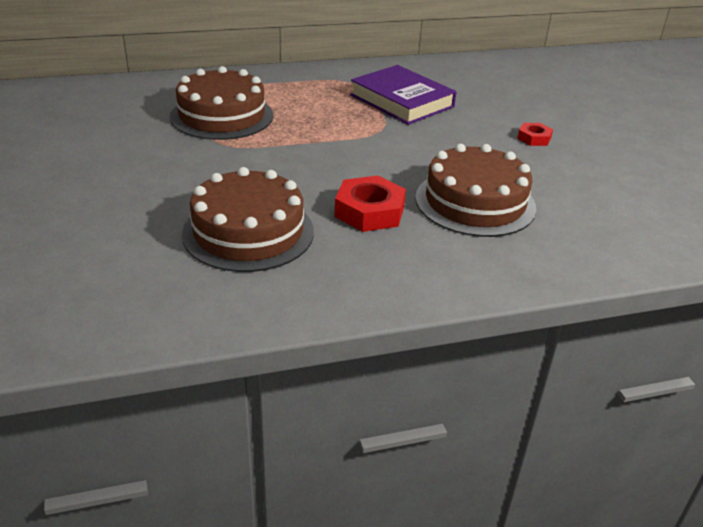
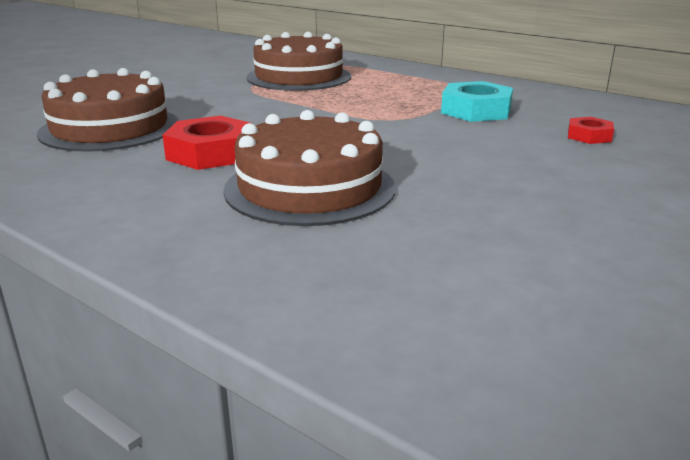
camera: 55 degrees right, 10 degrees down
(401, 101) = (476, 111): purple book -> turquoise nut
(534, 138) = (545, 179): red nut -> red nut (589, 136)

